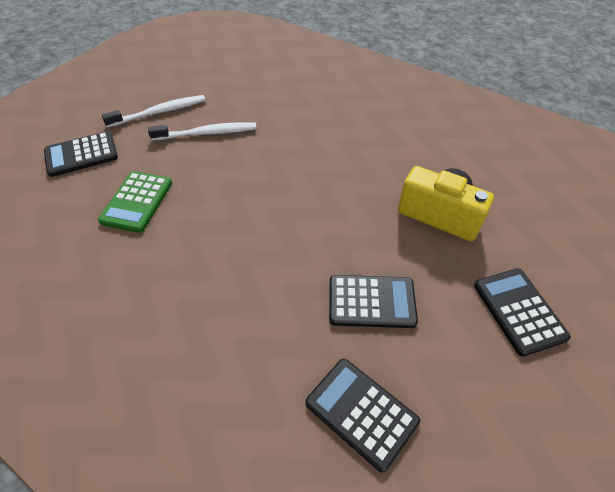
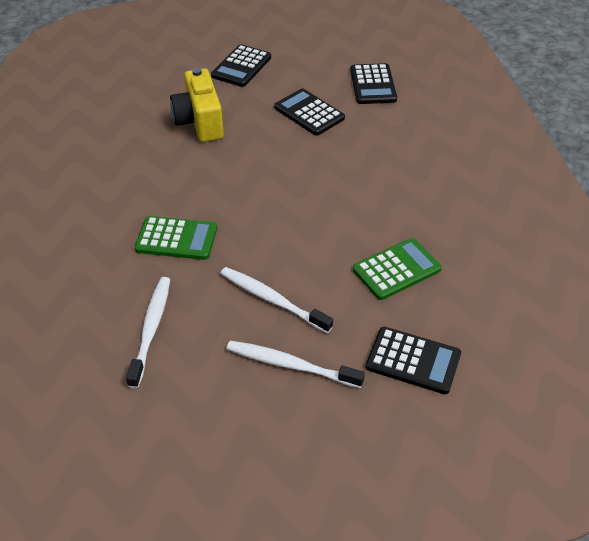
camera: 135 degrees left, 5 degrees down
(257, 84) = (151, 329): none -> white toothbrush
(312, 127) = (176, 239): none -> green calculator

